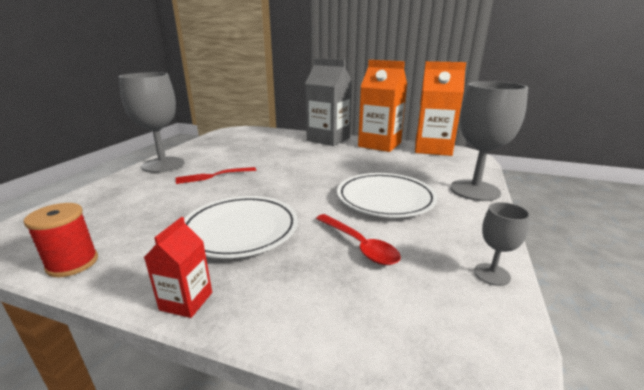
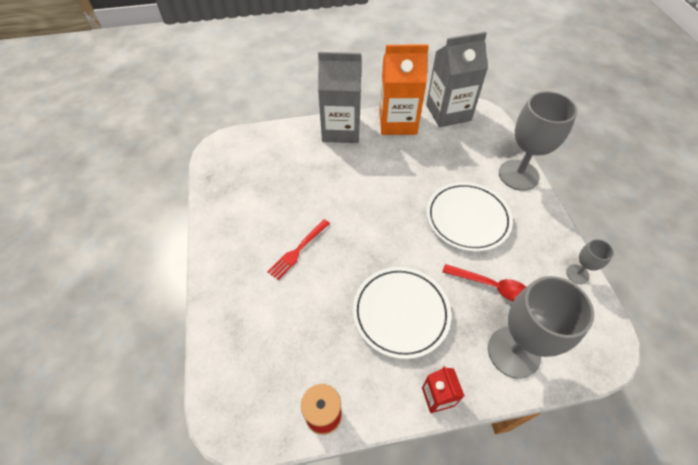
camera: 30 degrees left, 30 degrees up
(163, 165) = (225, 255): grey goblet -> grey goblet (513, 352)
(432, 149) = (448, 113): orange carton -> grey carton

